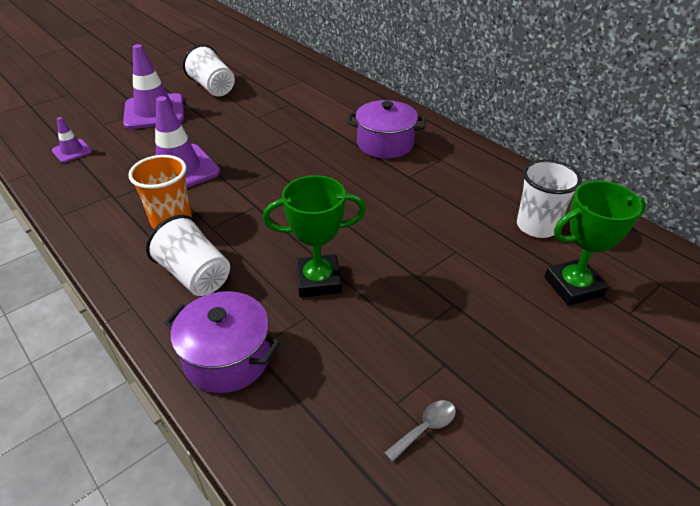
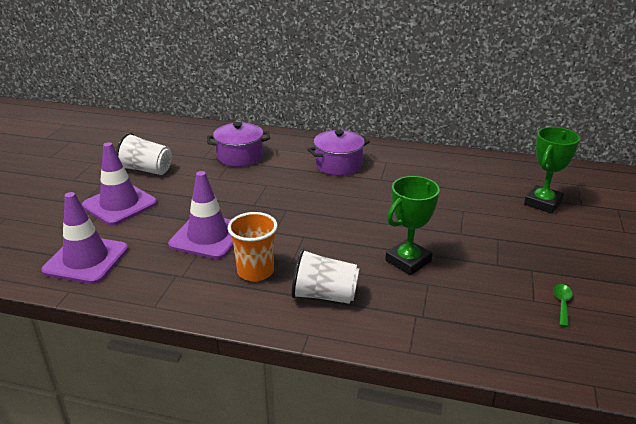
camera: 35 degrees left, 10 degrees down
(72, 151) = (86, 260): purple traffic cone -> purple traffic cone, size x2.01
(227, 358) = (414, 328): purple pot -> purple pot (240, 156)
(425, 428) = (562, 304): grey spoon -> green spoon
(536, 226) = (488, 179): white cup -> none

